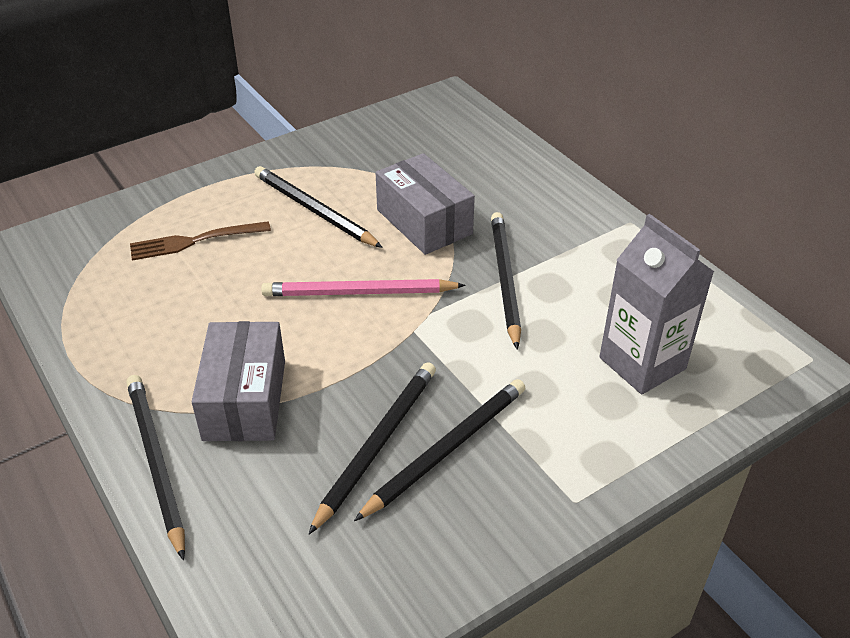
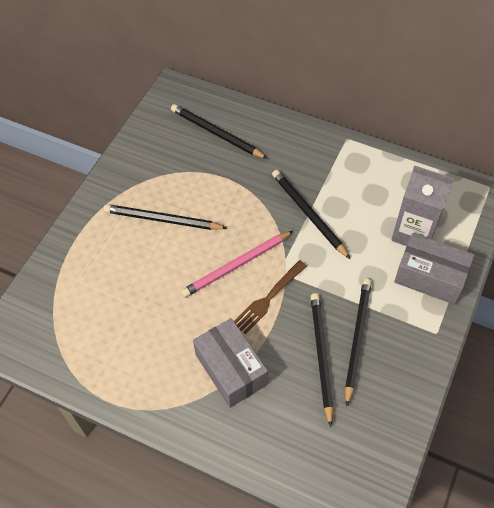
camera: 30 degrees left, 15 degrees up
(156, 462) = (216, 434): black pencil -> black pencil (216, 133)
(195, 241) = (108, 280): brown fork -> brown fork (268, 298)
(424, 222) = (234, 196): grey box -> grey box (430, 277)

